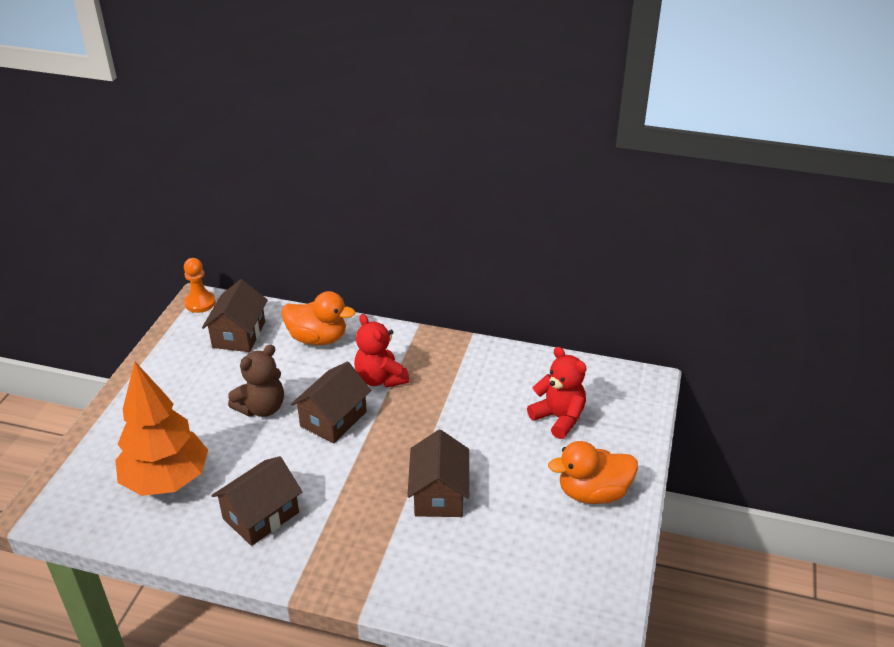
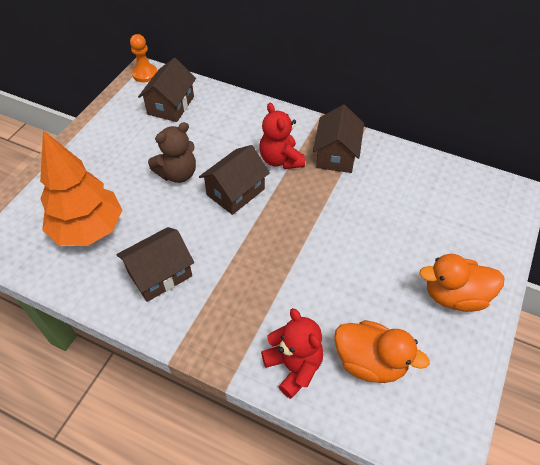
camera: 10 degrees right, 15 degrees up
(318, 338) = (234, 116): orange duck -> orange duck (370, 362)
(439, 494) = (315, 276): brown house -> brown house (336, 155)
(558, 418) = (432, 218): red teddy bear -> red teddy bear (293, 366)

